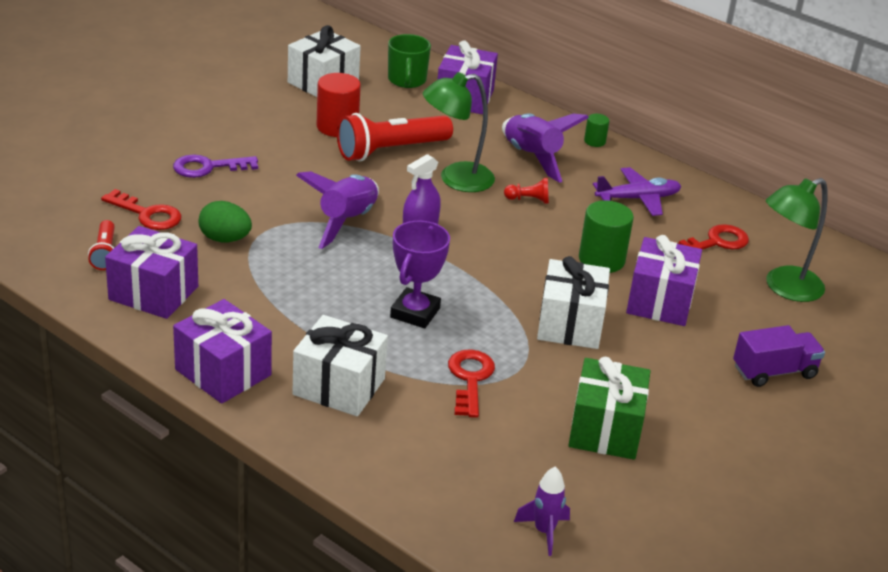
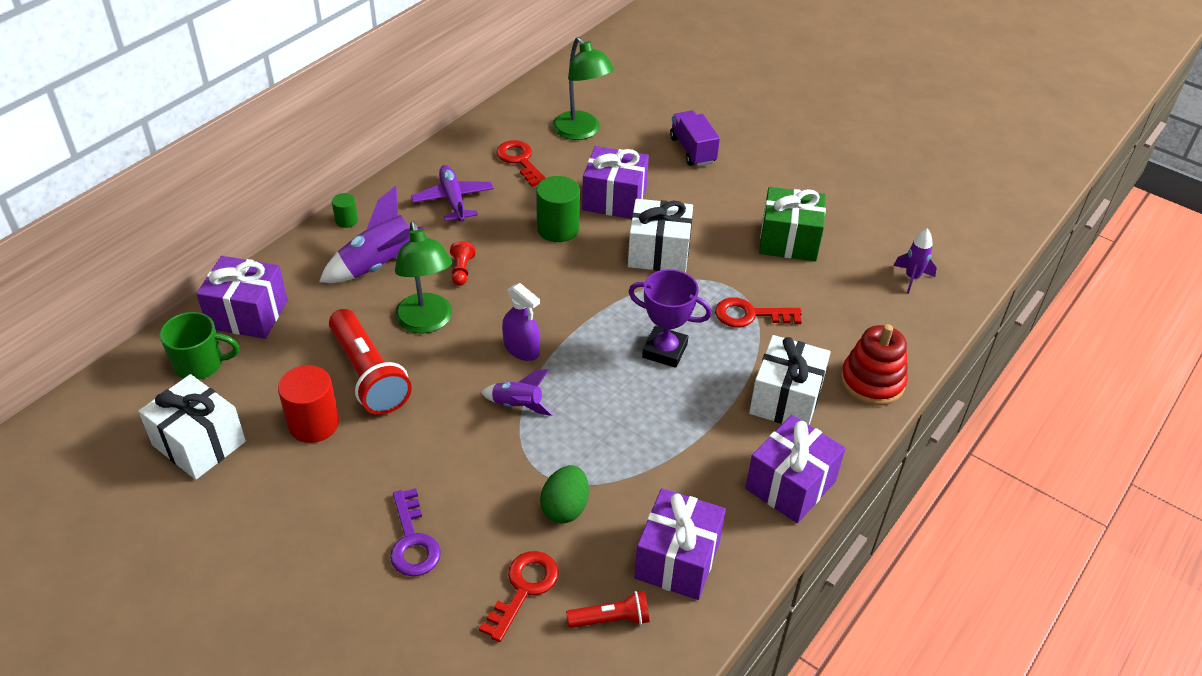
camera: 90 degrees left, 10 degrees up
(347, 222) = (518, 406): purple rocket -> purple rocket, size x0.58
(360, 458) = (872, 381): none -> red stacking toy

